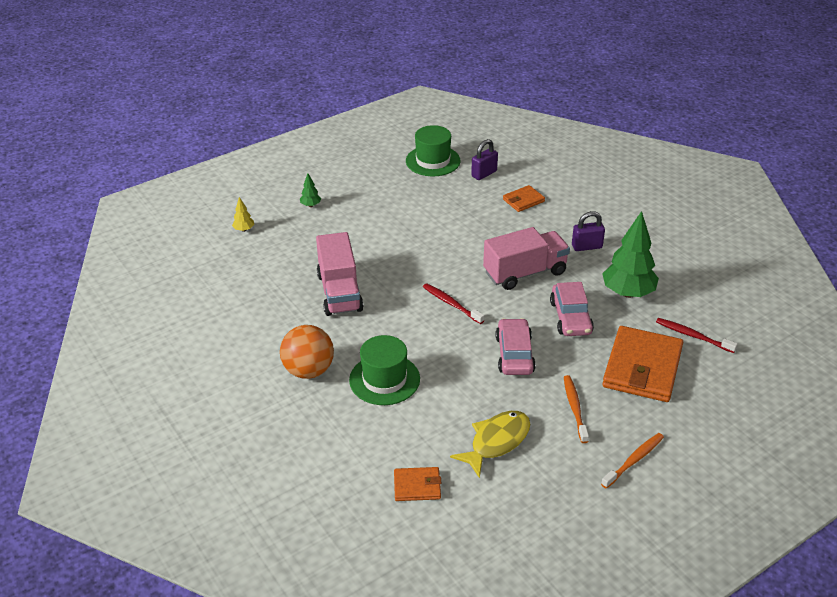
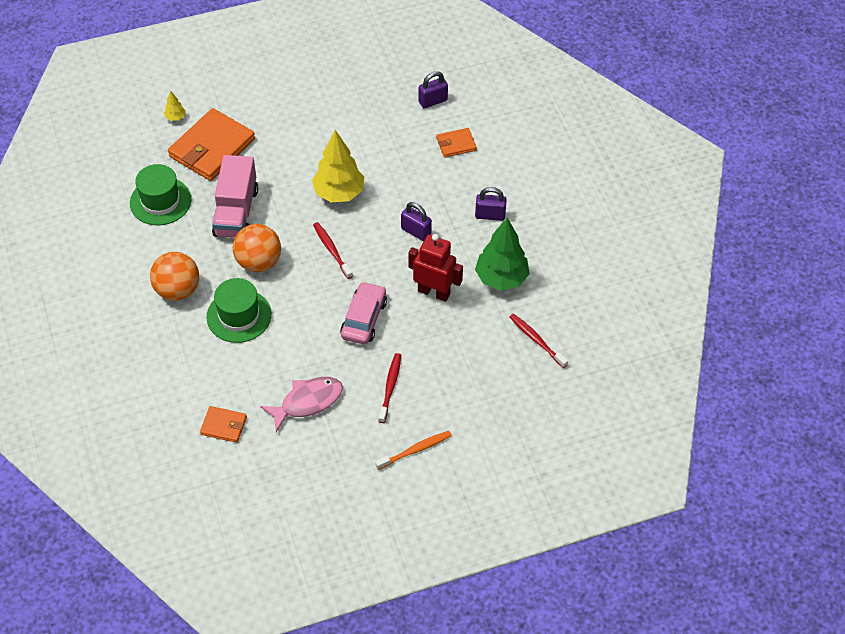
camera: 15 degrees right, 15 degrees up
(310, 205) = (248, 102): green tree -> none
(382, 329) = (259, 262): none -> orange ball
(433, 161) = (389, 72): green hat -> green hat (160, 201)
(434, 257) = (339, 193): none -> yellow tree
(496, 442) = (307, 402): yellow fish -> pink fish
(525, 273) = (416, 231): pink truck -> purple padlock
(570, 317) = (434, 292): pink car -> red robot
(575, 408) = (390, 387): orange toothbrush -> red toothbrush
(642, 367) = (471, 362): orange wallet -> orange wallet (212, 148)

